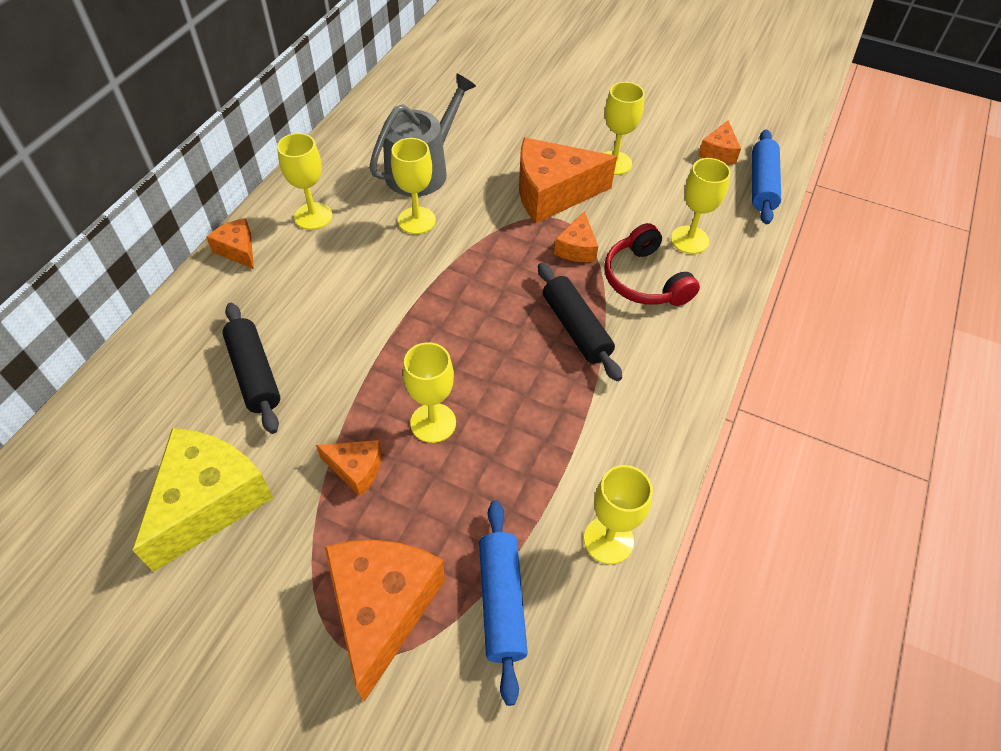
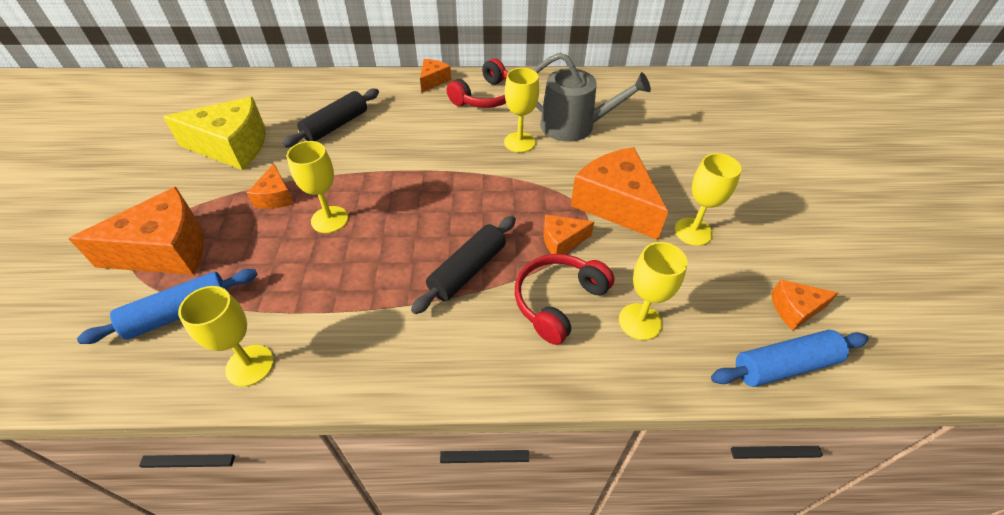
camera: 65 degrees right, 5 degrees down
(313, 216) = (486, 97): yellow goblet -> red headphones

